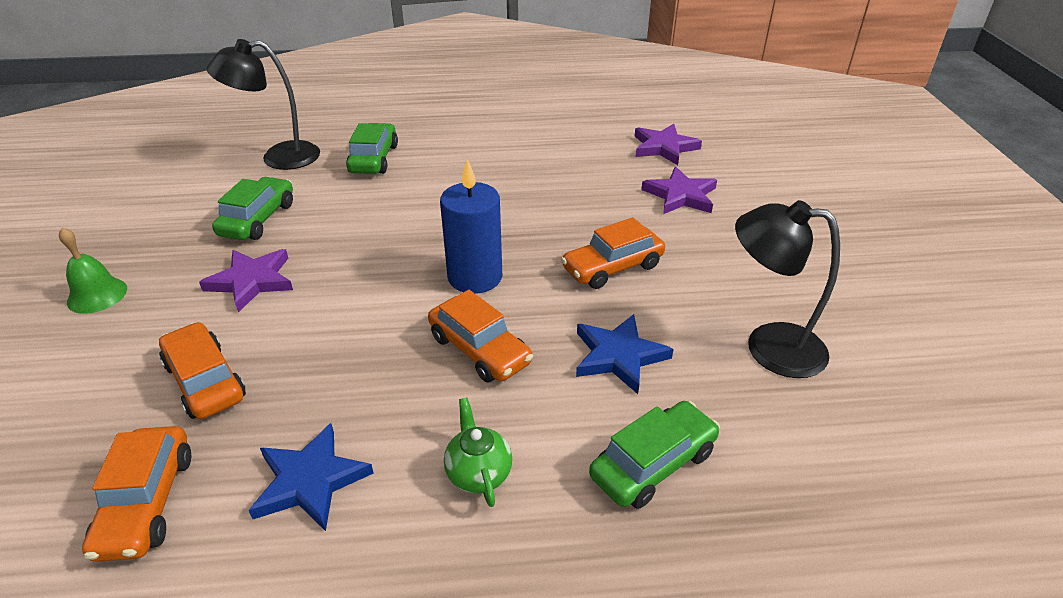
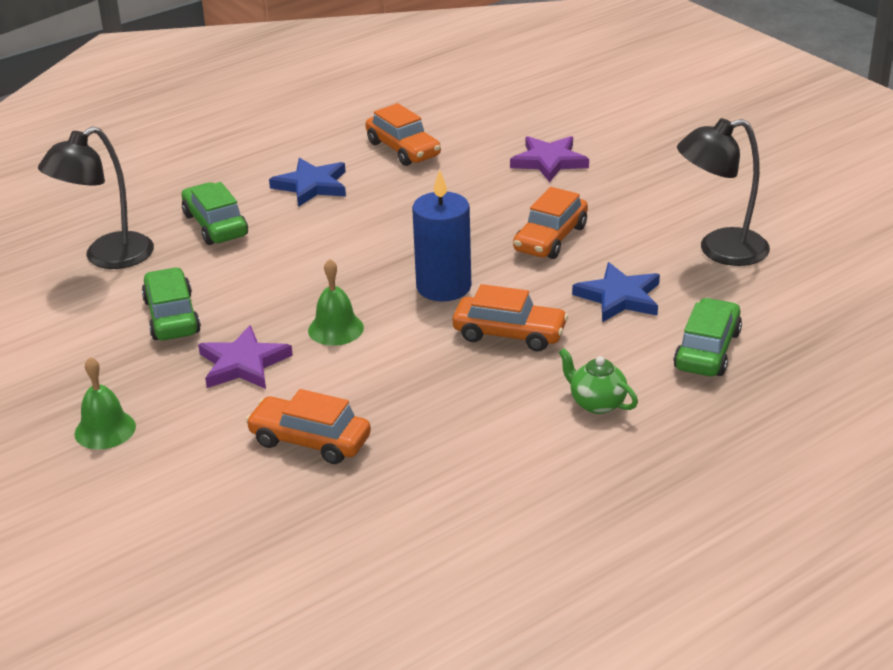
camera: 30 degrees left, 5 degrees down
(146, 503) = (376, 520): orange car -> orange car (403, 149)
(310, 480) = (482, 457): blue star -> blue star (312, 186)
(351, 280) = (336, 329): none -> green bell
(664, 147) = (492, 123): purple star -> none

